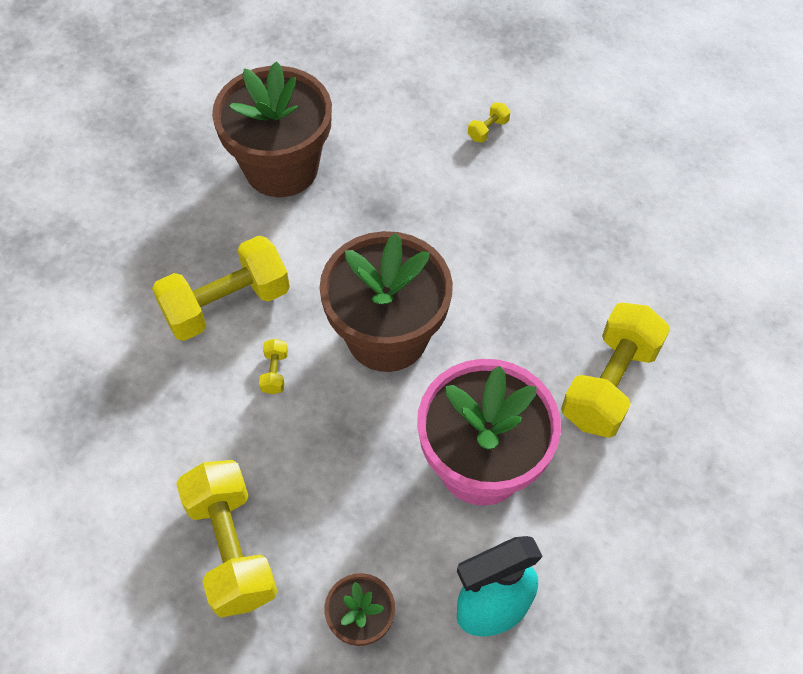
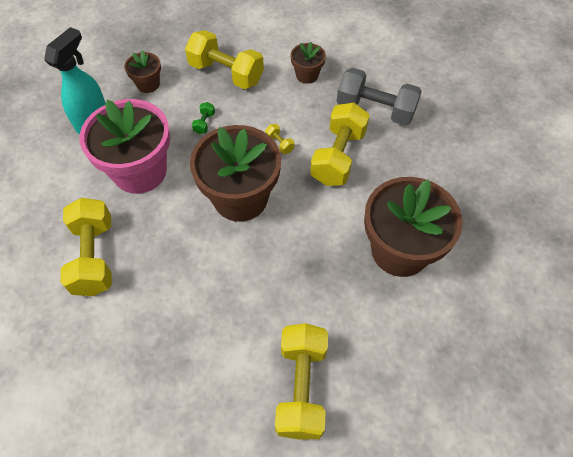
camera: 140 degrees right, 0 degrees up
(112, 330) = (375, 110): none -> grey dumbbell
(129, 452) = (307, 75): none -> brown flower pot
(339, 478) = (204, 123): none -> green dumbbell
(488, 130) = (301, 387): yellow dumbbell -> yellow dumbbell, size x2.48

